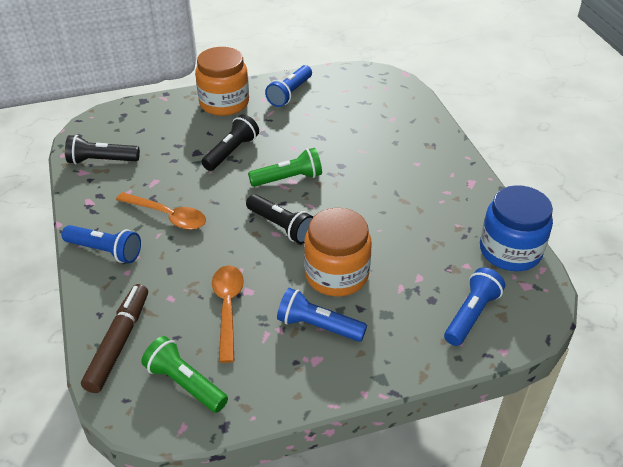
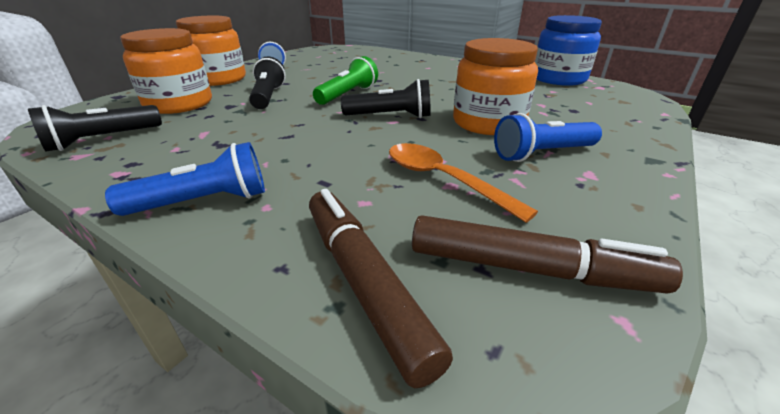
camera: 40 degrees left, 10 degrees down
(167, 216) = (257, 147): orange spoon -> none
(169, 133) = (179, 104): none -> orange jar
(185, 383) = (529, 269): green flashlight -> brown marker
(471, 314) = (609, 107): blue flashlight -> none

